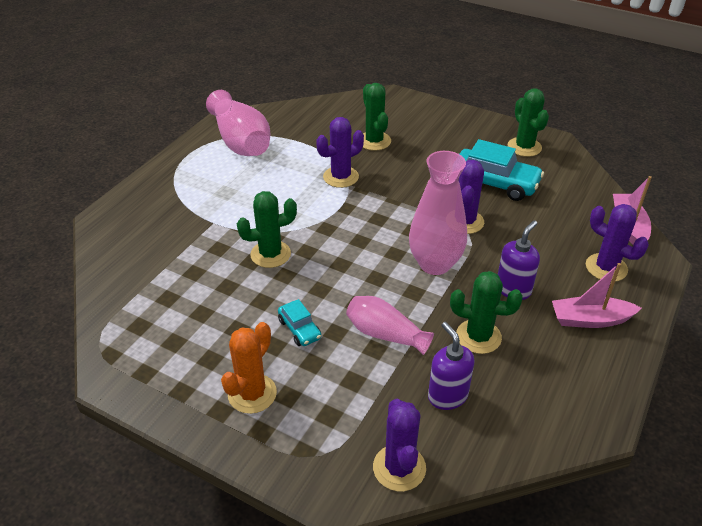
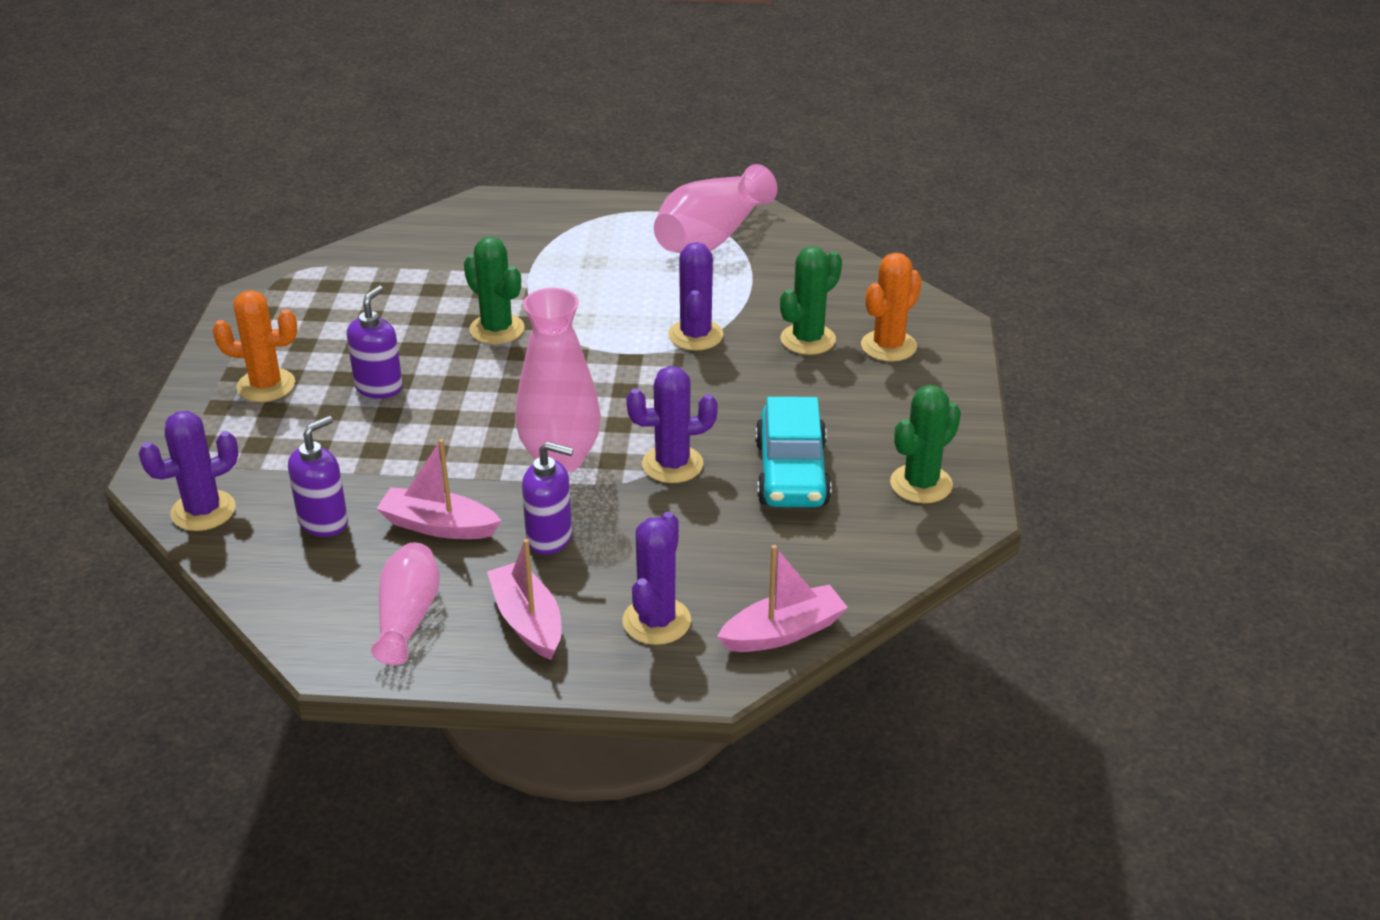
camera: 65 degrees right, 5 degrees down
(299, 329) = (379, 387): turquoise car -> purple soap dispenser
(341, 177) = (695, 335): purple cactus -> purple cactus turned 60 degrees clockwise
(385, 334) = (403, 451): pink vase -> pink vase (407, 617)
(399, 119) = (888, 346): none -> orange cactus
(478, 337) = (438, 526): green cactus -> pink boat

